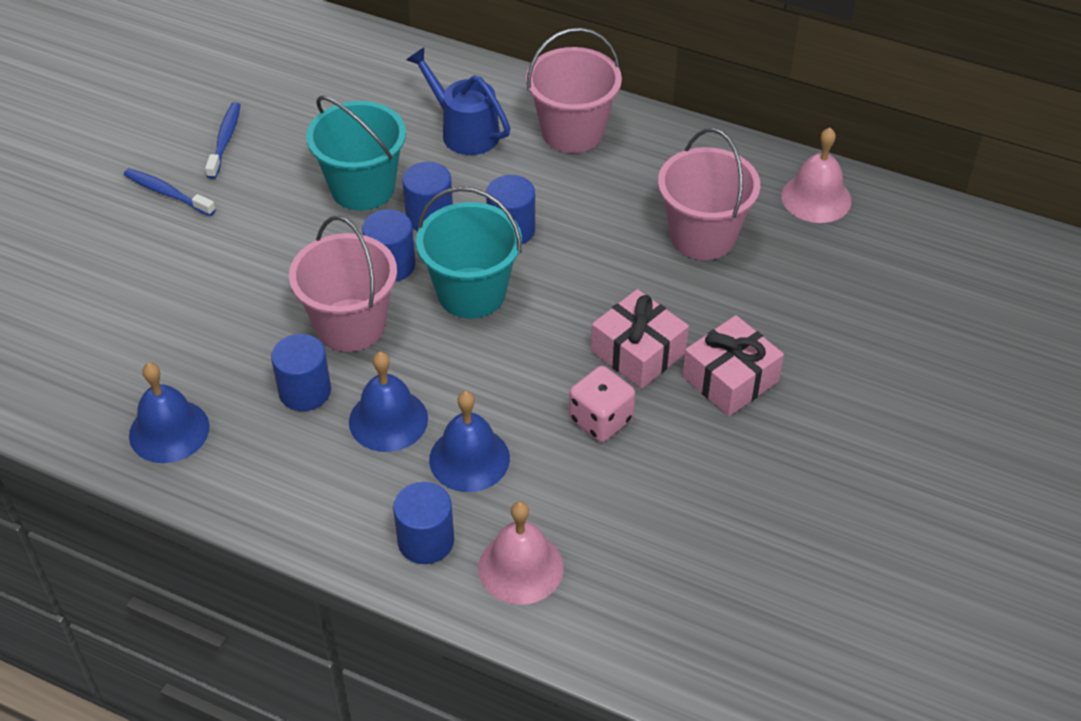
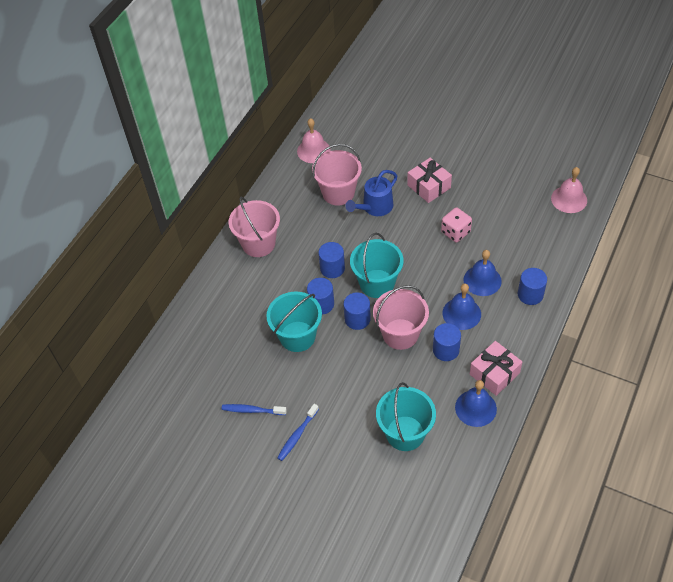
camera: 85 degrees left, 5 degrees up
(139, 328) = (405, 433): none -> turquoise bucket
(464, 131) = (253, 292): blue watering can -> blue watering can (374, 207)
(521, 567) = (539, 260): pink bell -> pink bell (569, 199)
(638, 352) = (414, 218): pink gift -> pink gift (494, 373)

